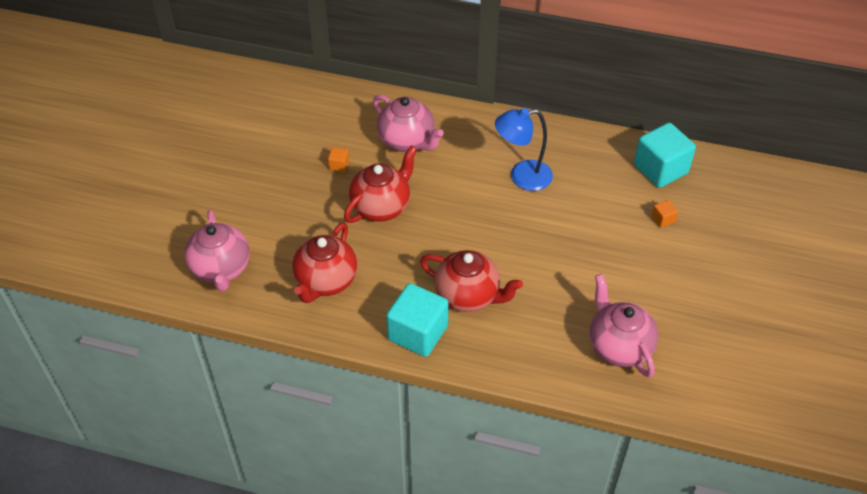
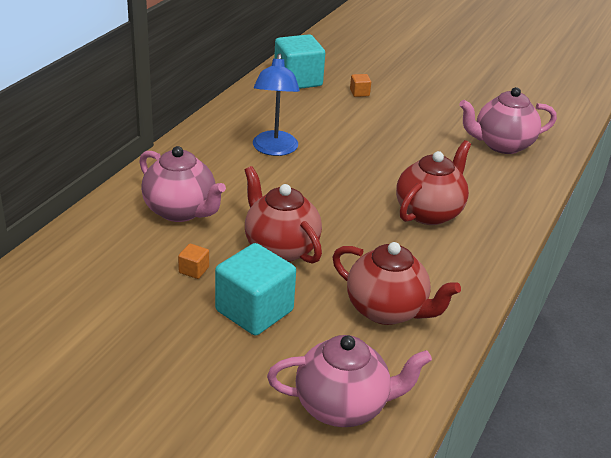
camera: 80 degrees left, 15 degrees down
(407, 141) = (181, 211): pink teapot -> pink teapot turned 75 degrees clockwise
(418, 333) = (474, 254): turquoise cube -> turquoise cube (254, 311)

